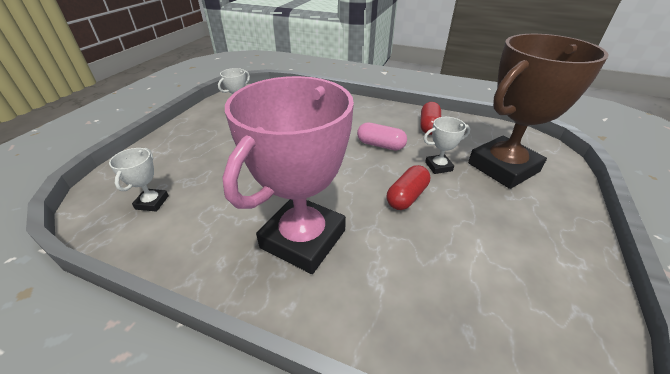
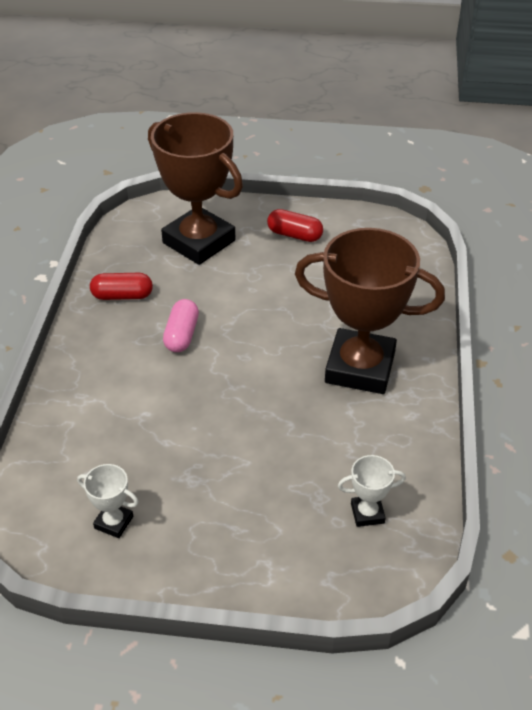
camera: 105 degrees left, 5 degrees up
(303, 239) = (360, 368): pink trophy -> brown trophy
(406, 196) = (272, 306): red capsule -> red capsule (294, 235)
(438, 166) = (212, 286): white trophy -> none

